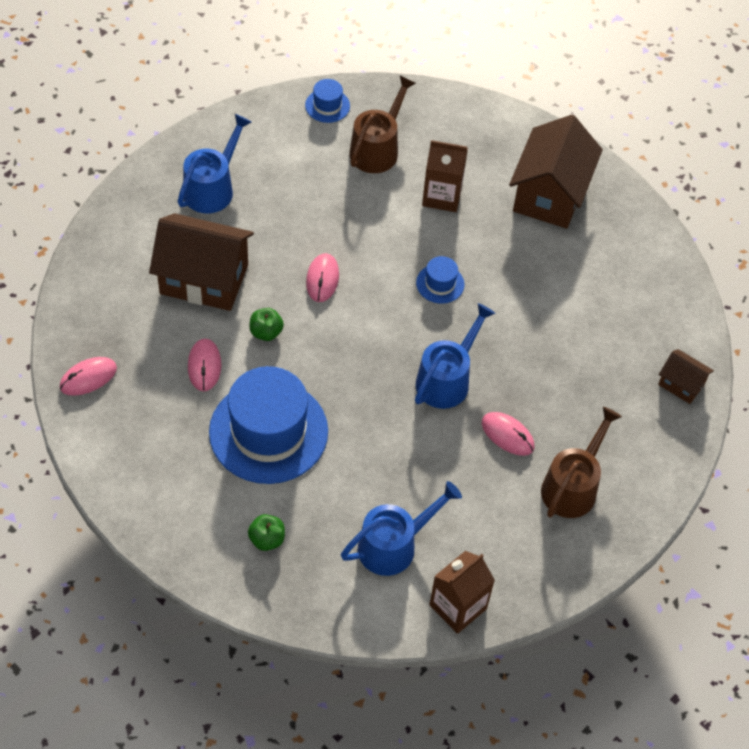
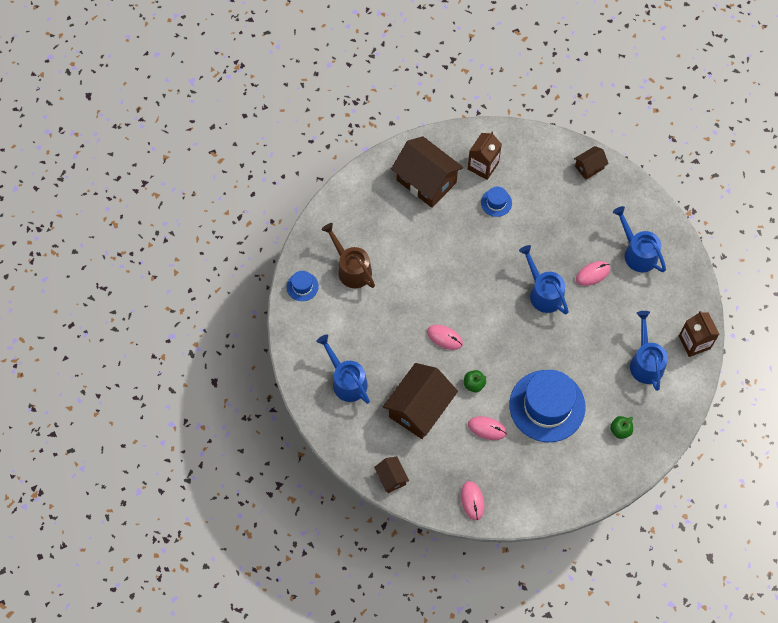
camera: 65 degrees left, 10 degrees up
(90, 275) = (391, 478): none -> brown house
(440, 283) = (472, 270): blue hat -> blue hat (496, 202)
(442, 196) = (404, 244): brown carton -> brown carton (483, 166)
(572, 486) = (637, 252): brown watering can -> blue watering can

